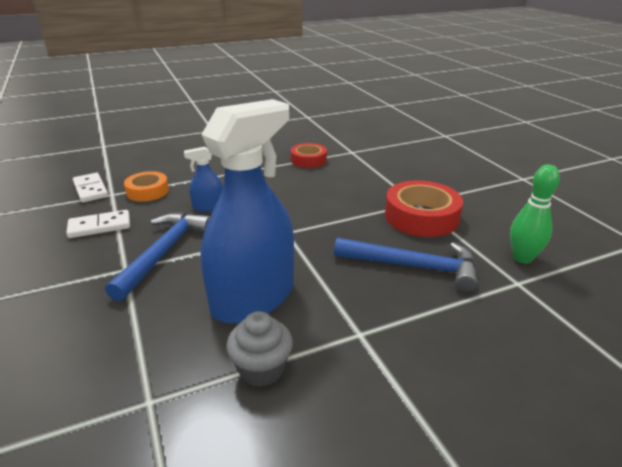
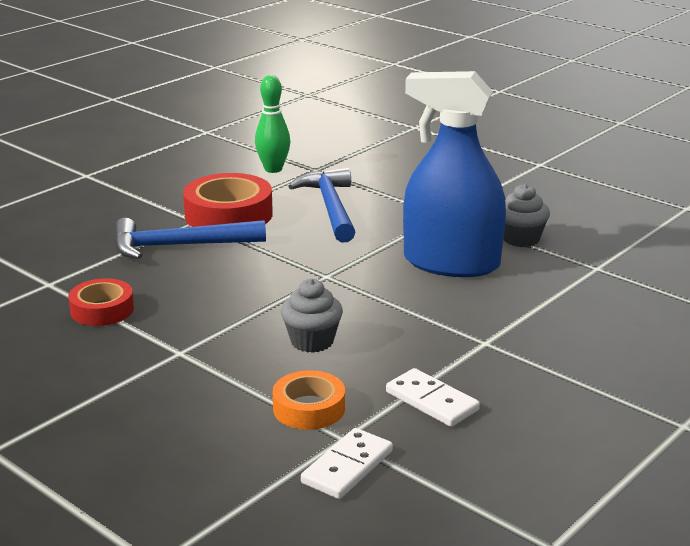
camera: 115 degrees left, 5 degrees down
(164, 252) = (435, 332): blue hammer -> blue hammer (179, 246)
(208, 207) = (312, 341): blue spray bottle -> grey cupcake

